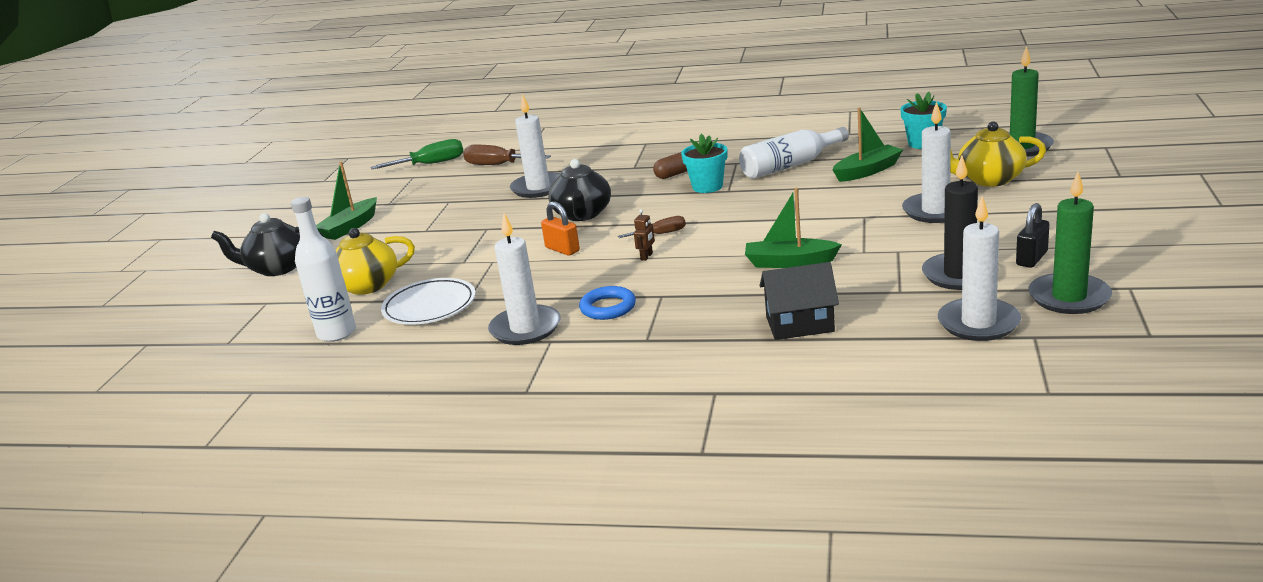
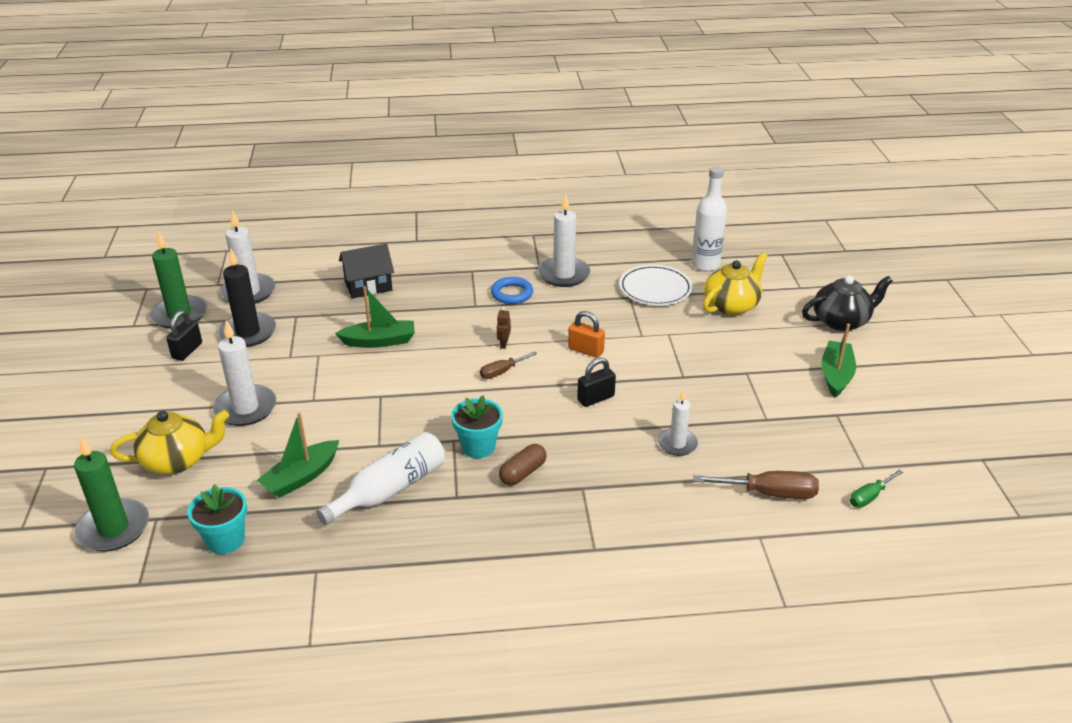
camera: 160 degrees right, 10 degrees up
(431, 164) = (869, 497): green screwdriver -> green screwdriver, size x0.61
(538, 188) = (677, 444): white candle -> white candle, size x0.62
(582, 214) = (595, 398): black teapot -> black padlock

